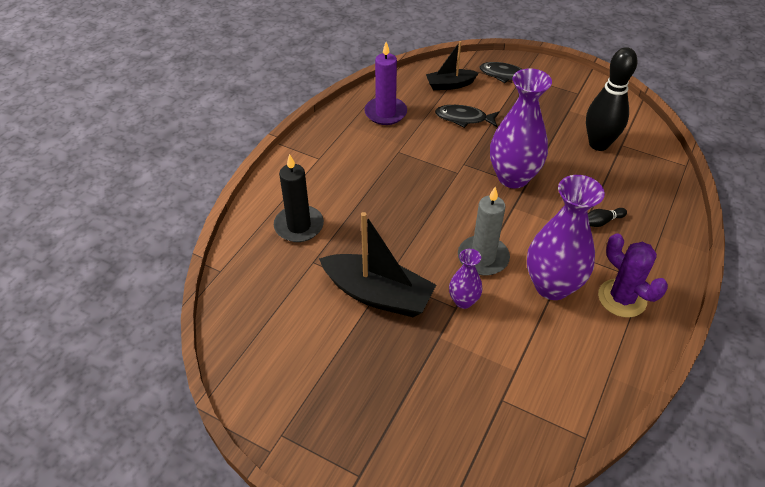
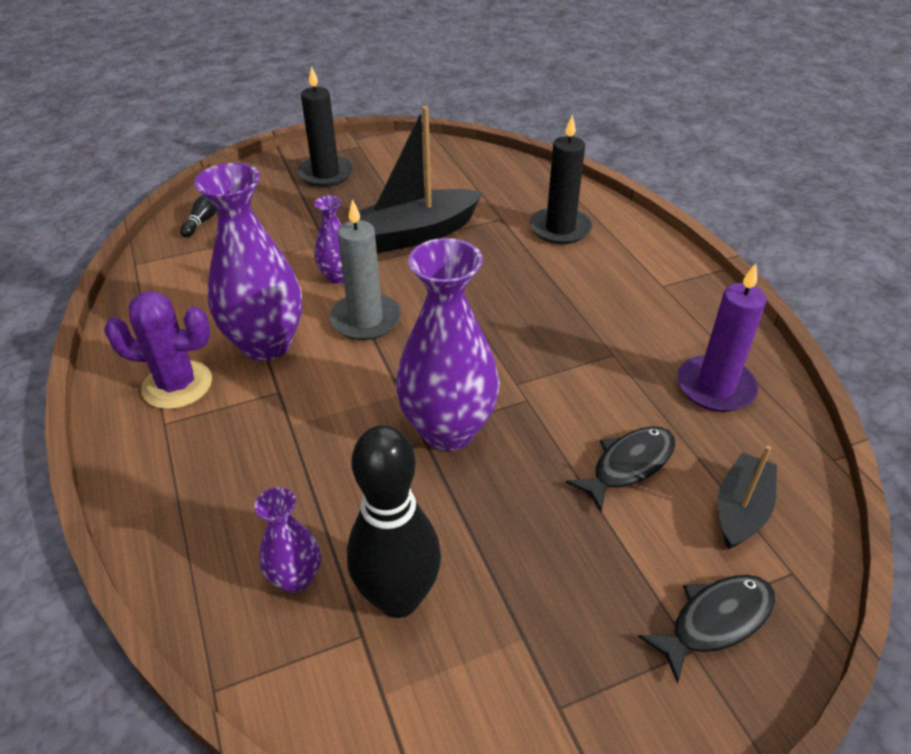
camera: 130 degrees right, 5 degrees down
(352, 419) = (326, 174): none -> black candle
(601, 222) = (275, 458): black bowling pin -> black bowling pin (203, 221)
(631, 174) = (296, 578): none -> purple vase

